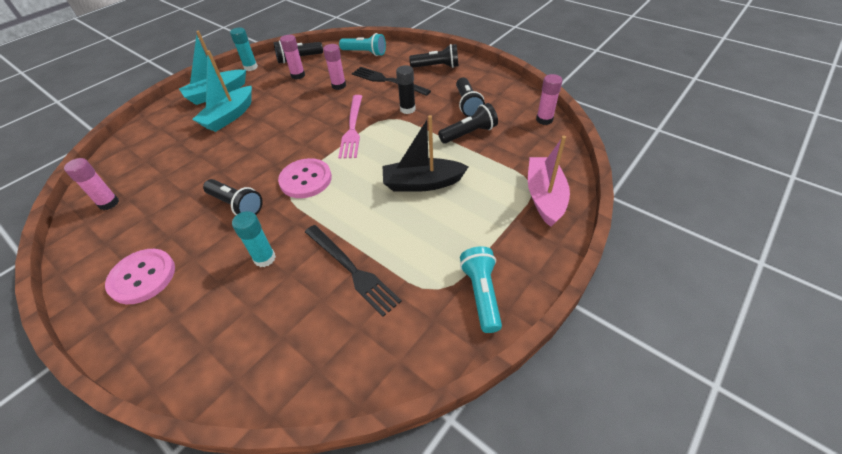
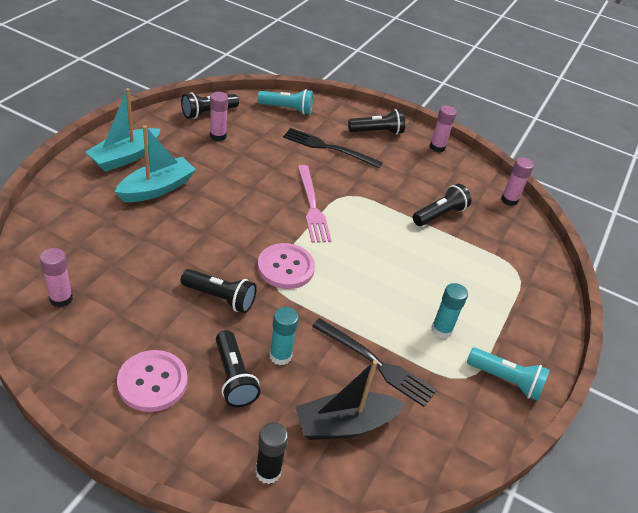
camera: 20 degrees left, 5 degrees down
(229, 116) = (157, 188): turquoise boat -> turquoise boat turned 150 degrees counterclockwise
(251, 67) = (152, 122): turquoise glue stick -> turquoise glue stick (441, 330)
(339, 86) = (274, 152): pink glue stick -> pink glue stick (437, 147)
(407, 109) = (364, 184): black glue stick -> black glue stick (268, 471)
(422, 183) = (411, 270): black boat -> black boat (344, 424)
(467, 104) = (426, 180): black flashlight -> black flashlight (233, 377)
(481, 294) = (506, 380): turquoise flashlight -> turquoise flashlight turned 135 degrees clockwise
(544, 197) = (533, 283): pink boat -> none

